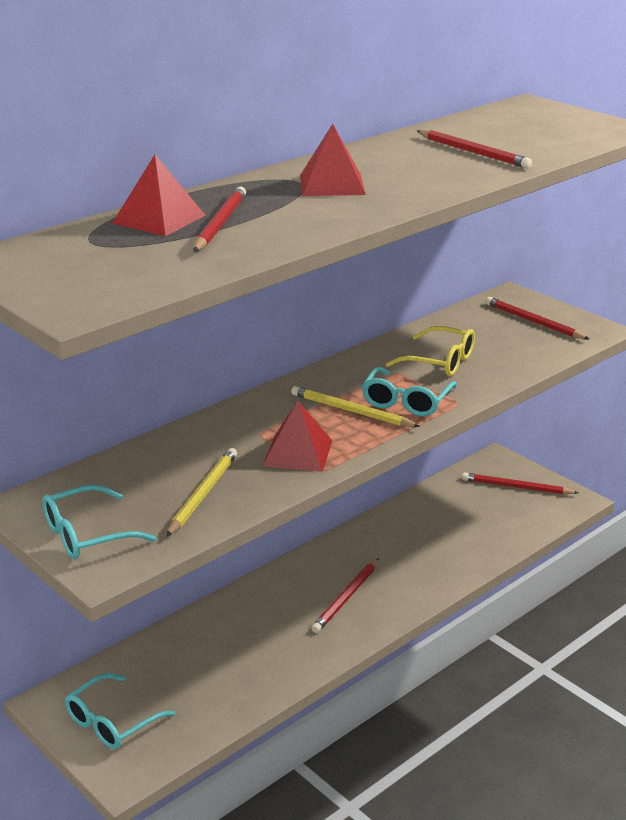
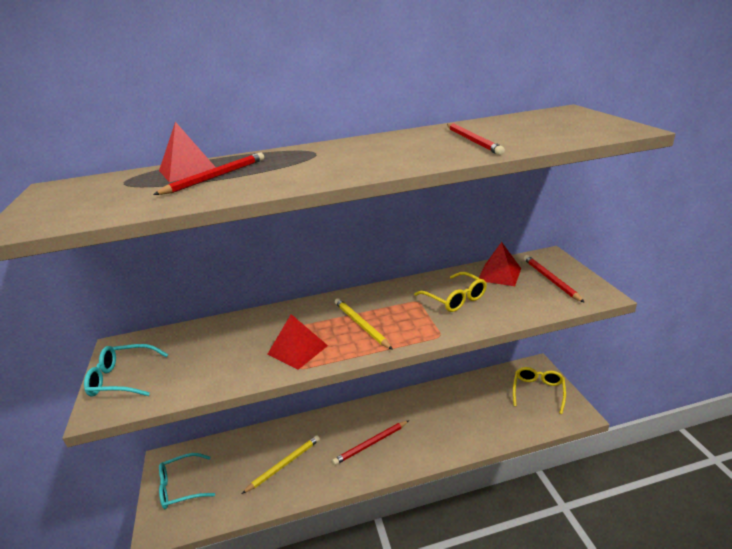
camera: 30 degrees right, 0 degrees up
(203, 494) = (212, 366): yellow pencil -> yellow pencil (284, 464)
(332, 185) = (333, 157): red pyramid -> red pyramid (499, 274)
(406, 401) = (404, 326): turquoise glasses -> none
(516, 487) = (538, 391): red pencil -> yellow glasses

